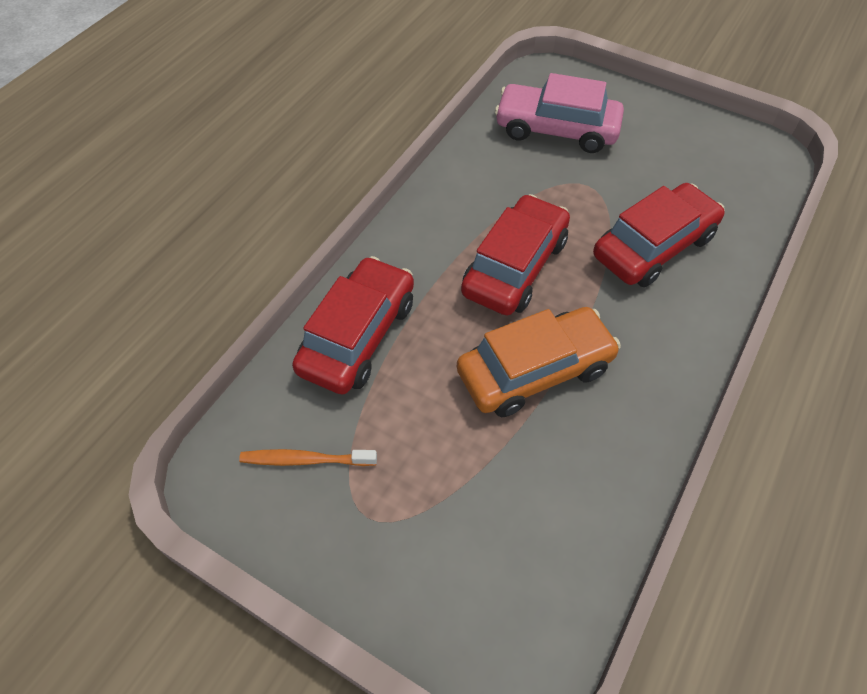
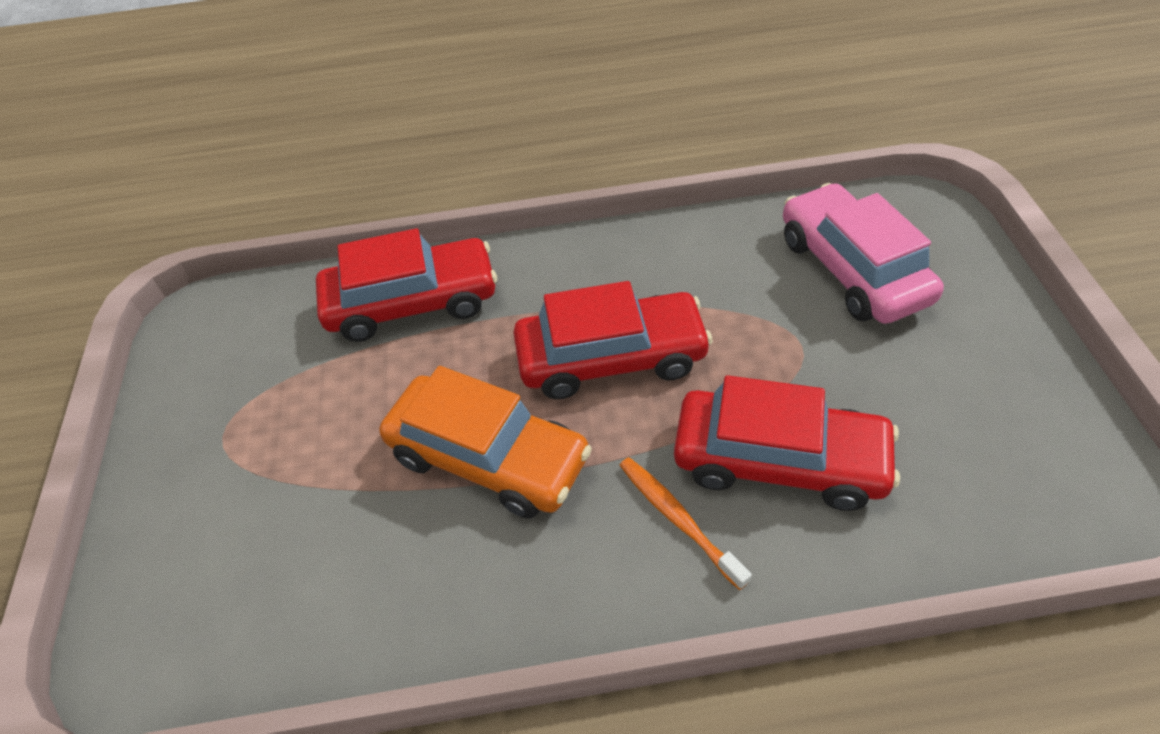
camera: 55 degrees right, 5 degrees down
(305, 460) = (252, 357): orange toothbrush -> orange toothbrush (678, 519)

